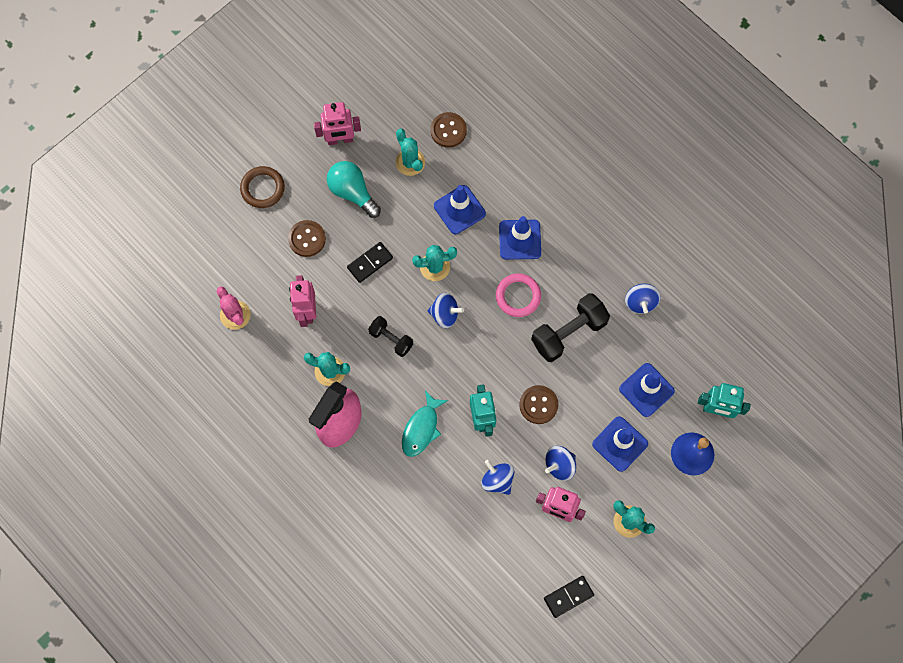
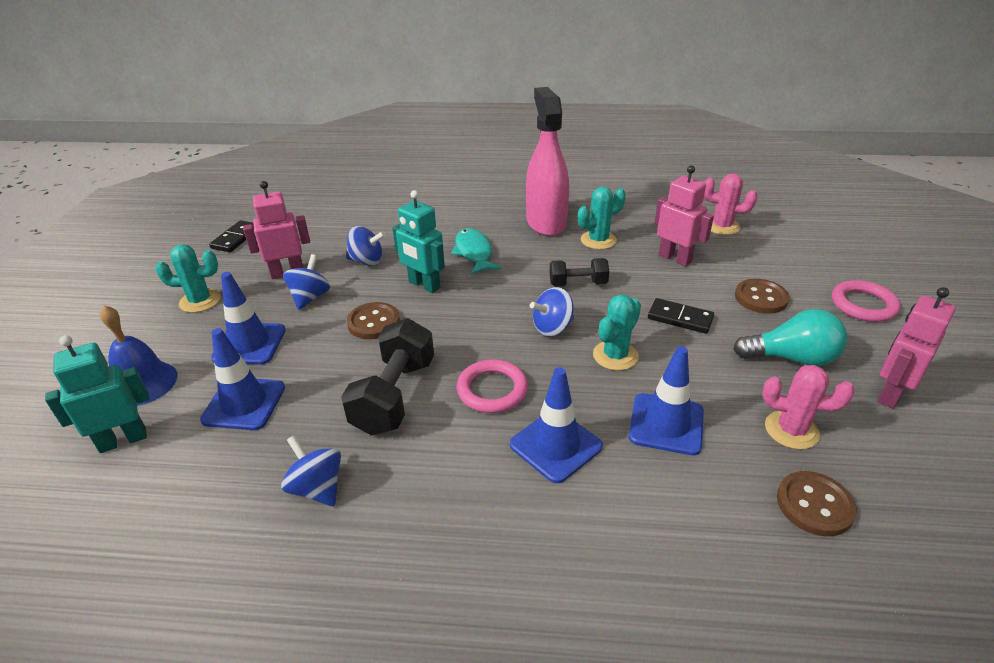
camera: 140 degrees right, 35 degrees down
(262, 188) = (863, 305): brown ring -> pink ring
(370, 263) = (680, 318): black domino -> black domino turned 75 degrees counterclockwise
(410, 162) = (791, 430): turquoise cactus -> pink cactus

